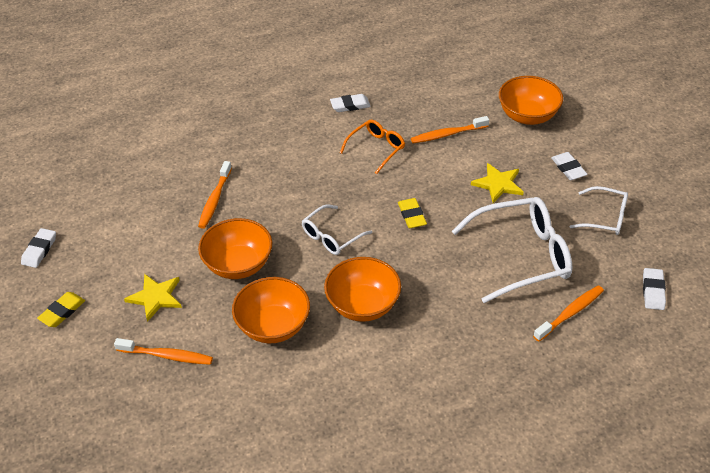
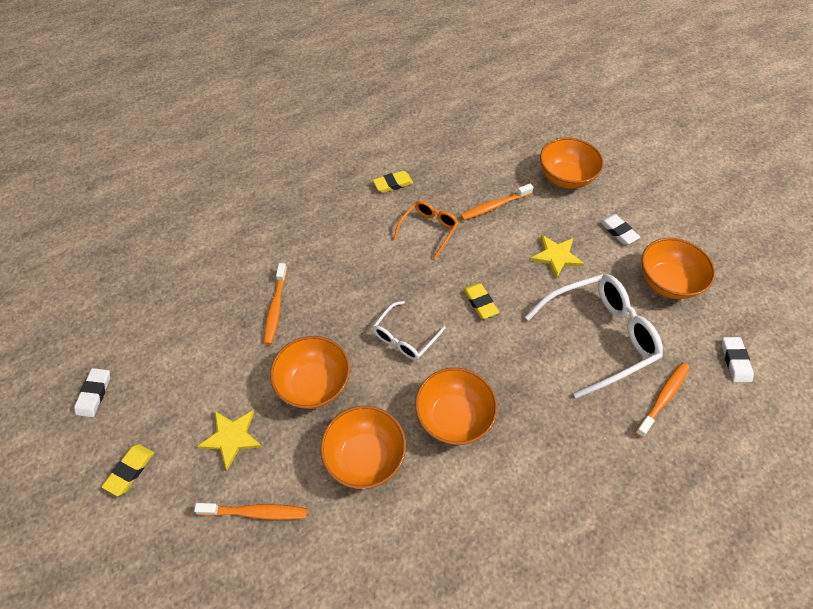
camera: 10 degrees left, 10 degrees up
(350, 105) = (393, 184): white eraser -> yellow eraser
(605, 217) = (667, 282): white glasses -> orange bowl

